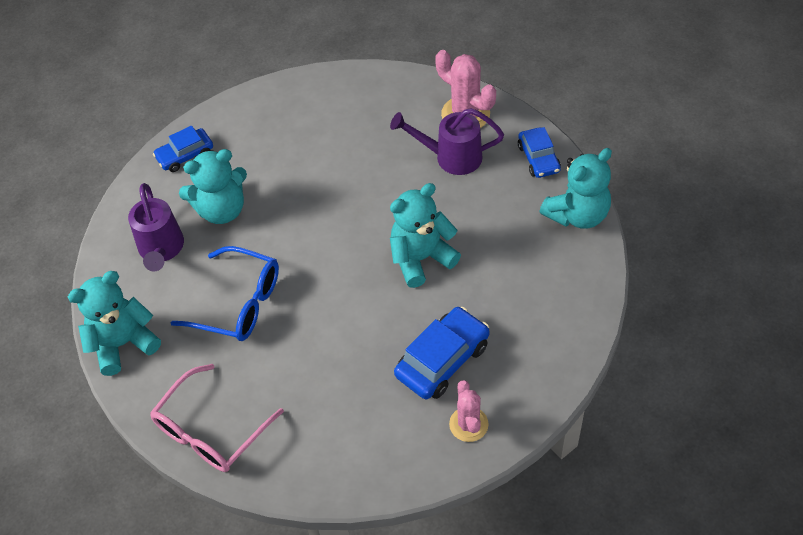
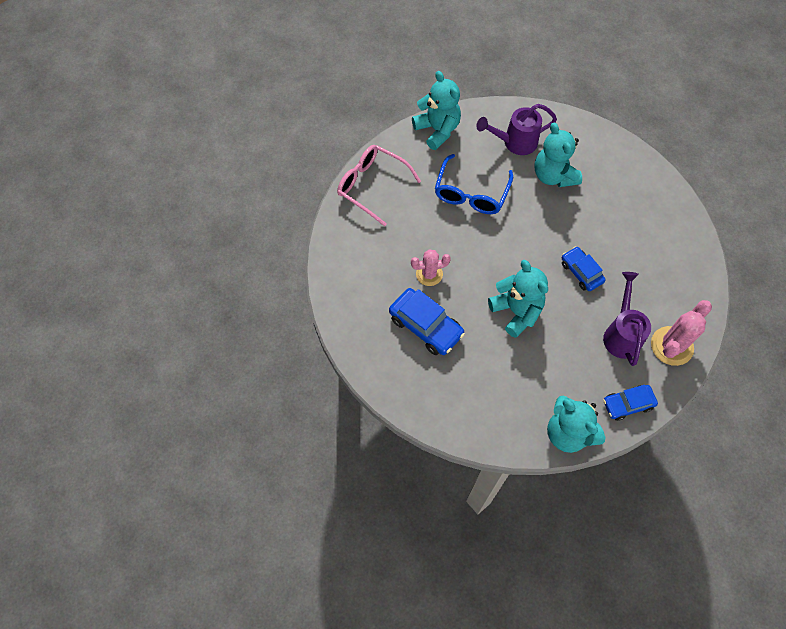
camera: 85 degrees right, 10 degrees up
(185, 155) = (603, 147): blue car -> blue car (581, 272)
(468, 424) = (373, 343): pink cactus -> pink cactus (429, 274)

